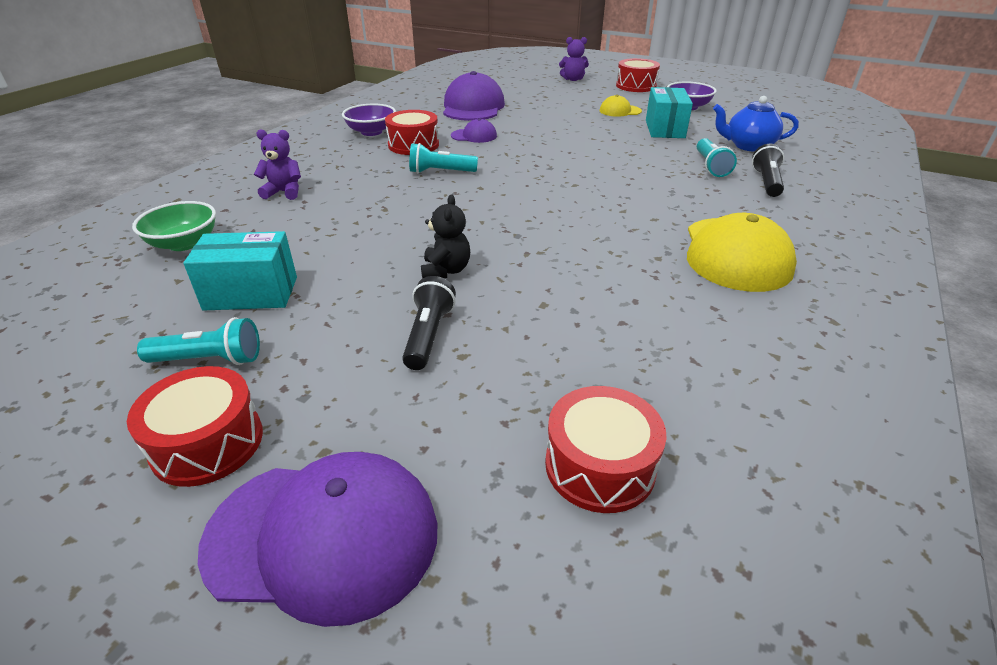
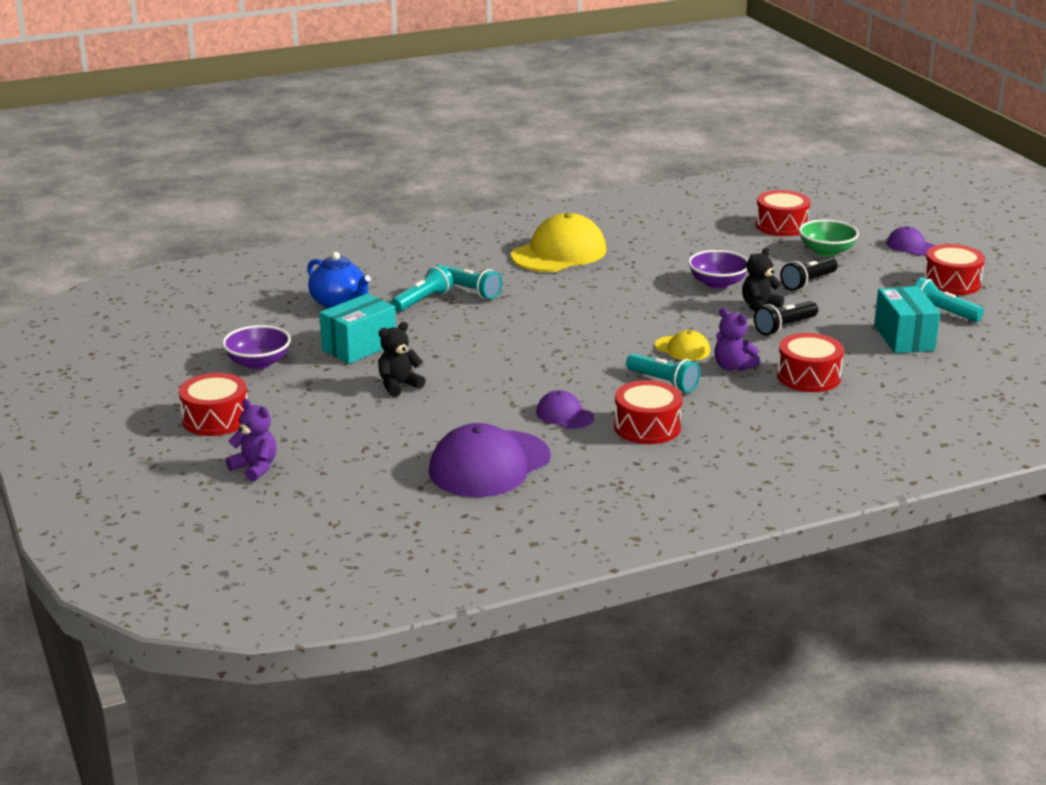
camera: 140 degrees left, 10 degrees down
(184, 243) = (945, 392): green bowl -> green bowl (826, 251)
(251, 293) = (904, 338): turquoise box -> turquoise box turned 45 degrees clockwise
(284, 192) = (834, 414): purple teddy bear -> purple teddy bear (733, 367)
(324, 536) = (911, 246): purple cap -> purple cap, size x0.50
(328, 214) = (808, 377): none -> red drum
(371, 132) = (671, 468): purple bowl -> purple bowl (717, 283)
(594, 120) = (399, 386): none -> black teddy bear
(620, 111) = (340, 387): yellow cap -> yellow cap (682, 349)
(702, 186) = (471, 291): none -> turquoise flashlight
(766, 182) = (417, 276): black flashlight -> black flashlight (784, 327)

